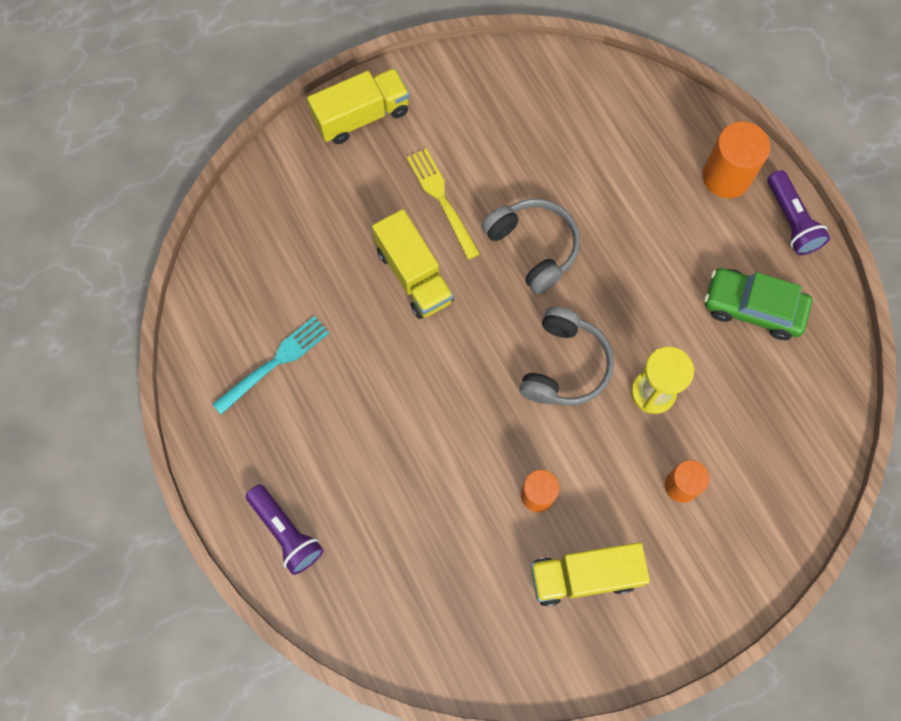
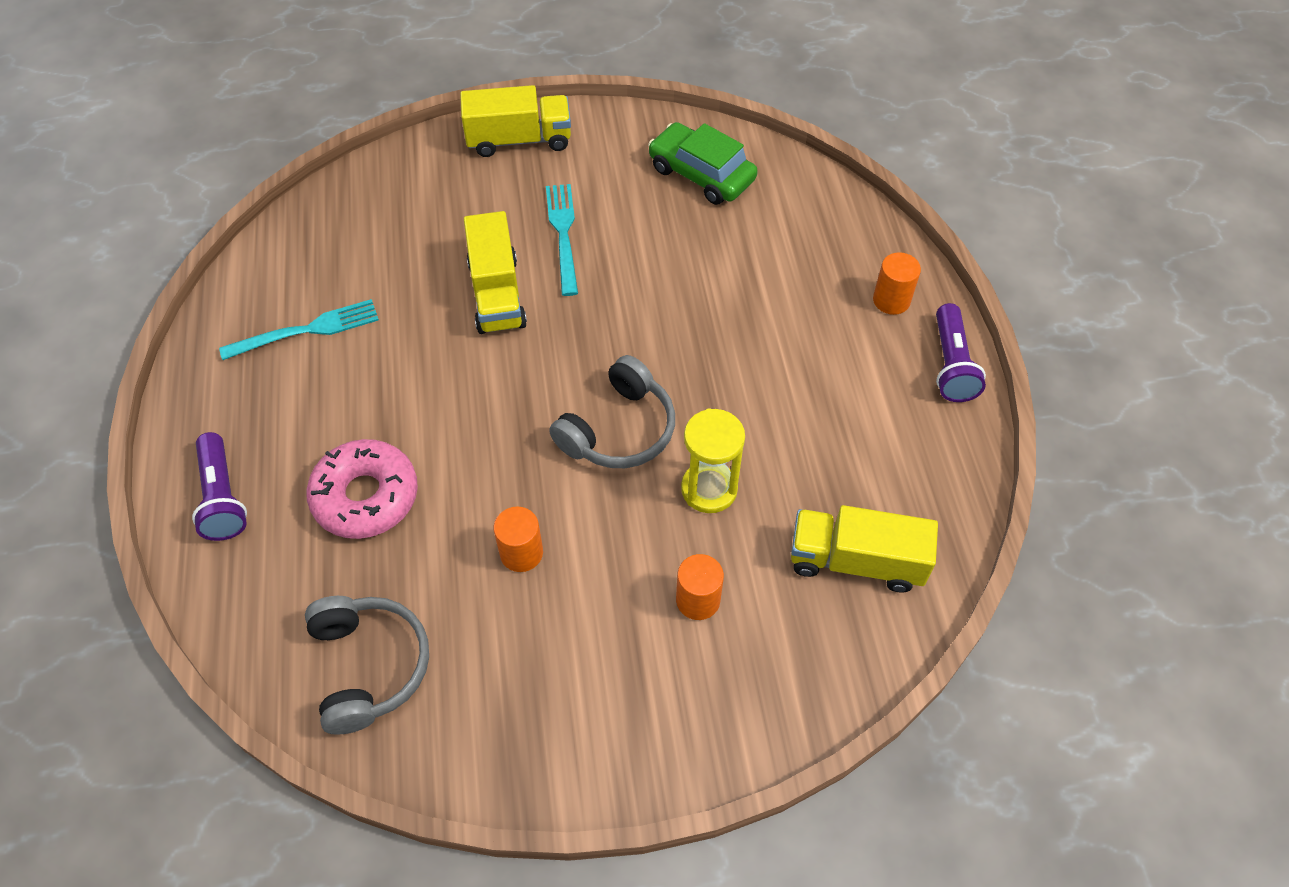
camera: 20 degrees right, 15 degrees down
(397, 491) = (365, 496): none -> pink donut
(442, 200) = (563, 234): yellow fork -> turquoise fork
(533, 247) = (640, 305): grey headphones -> grey headphones (369, 666)
(584, 576) = (533, 660): yellow truck -> yellow truck (856, 561)
(726, 176) = (891, 300): orange cylinder -> orange cylinder, size x0.63
(753, 308) = (868, 438): green car -> green car (701, 174)

